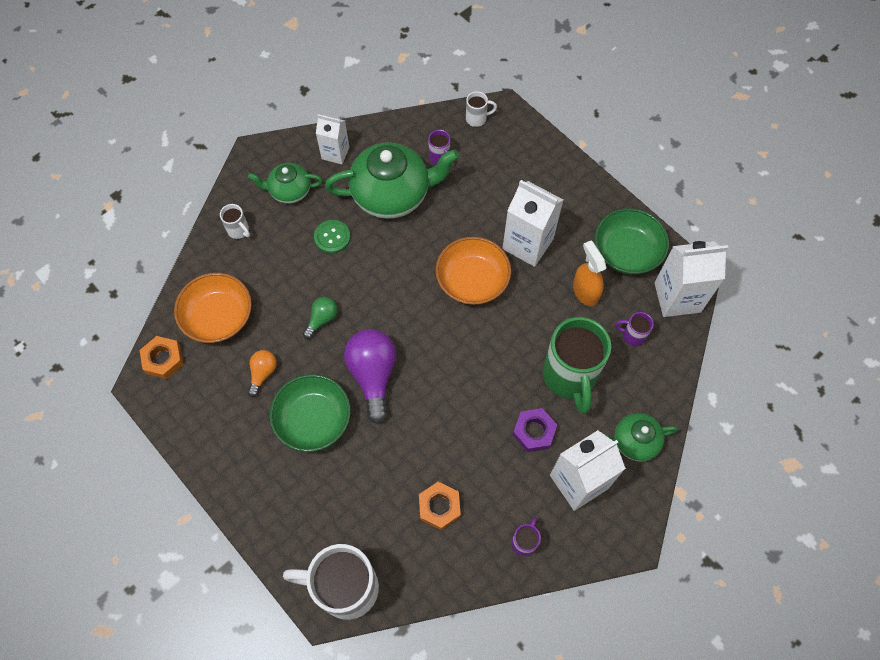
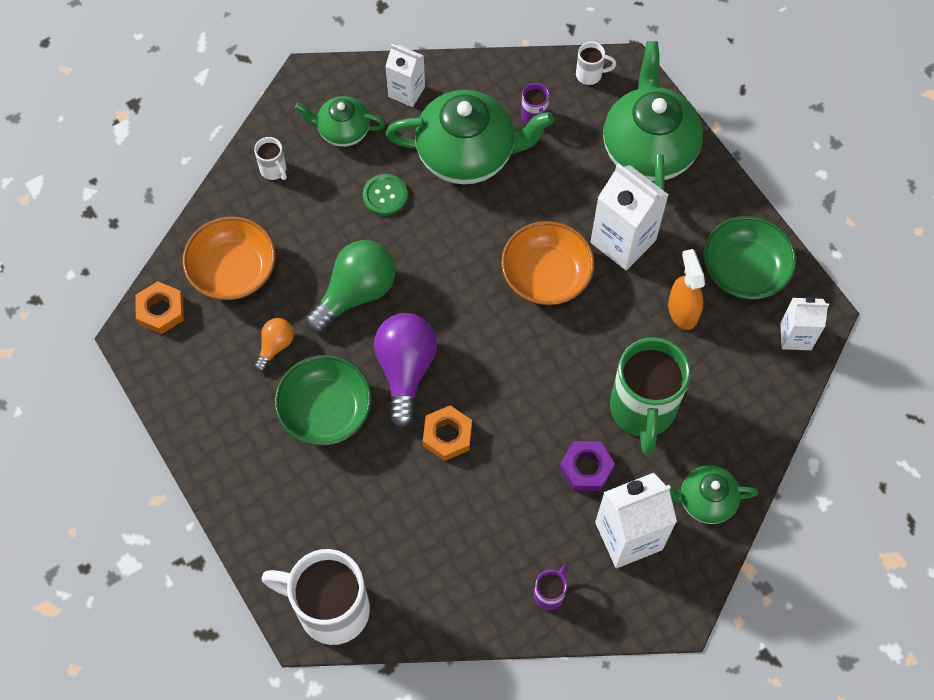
camera: 10 degrees right, 0 degrees up
(322, 319) = (356, 293): green light bulb -> green light bulb, size x1.94
(439, 507) = (456, 536): orange nut -> orange nut (447, 435)
(533, 168) = (648, 148): none -> green teapot
(632, 335) = (730, 373): purple mug -> none
(677, 297) = (795, 336): white carton -> white carton, size x0.61

